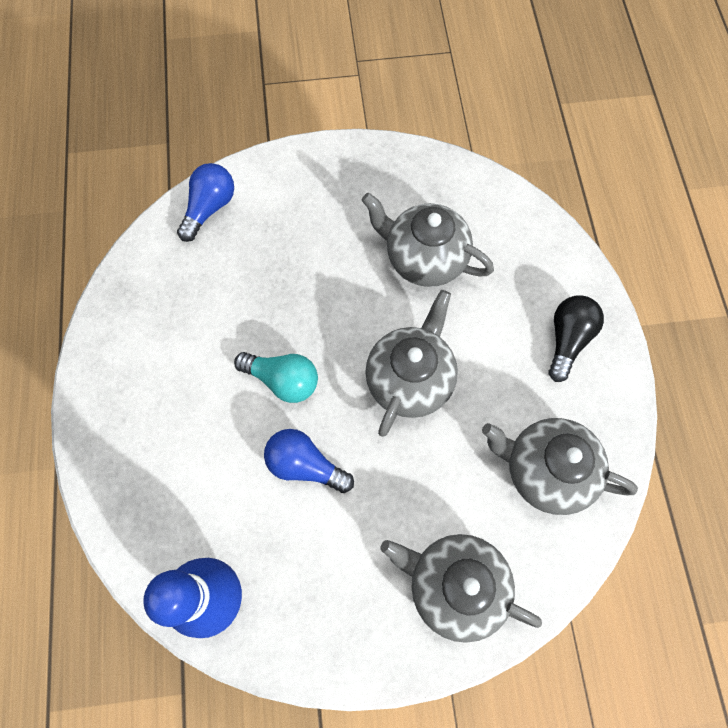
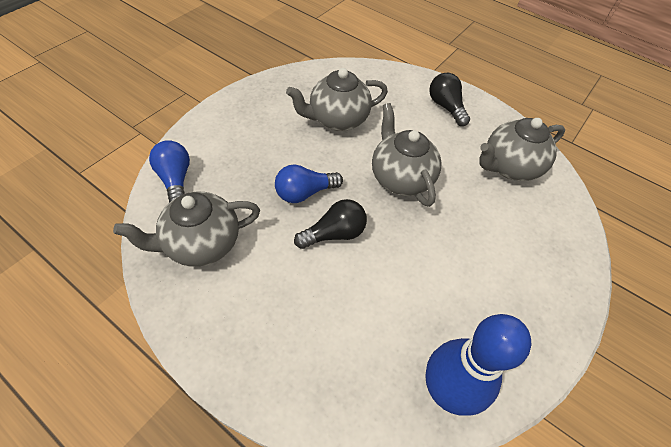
camera: 50 degrees left, 15 degrees down
(283, 380) = (334, 234): turquoise light bulb -> black light bulb
(305, 465) = (401, 266): blue light bulb -> blue light bulb (304, 193)
(454, 585) = (544, 254): grey teapot -> grey teapot (201, 244)

